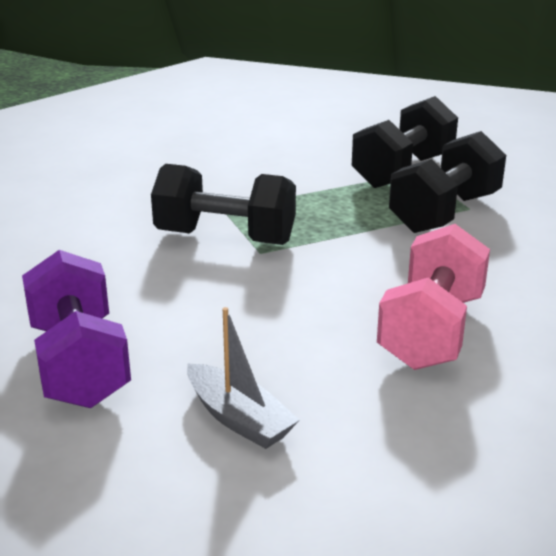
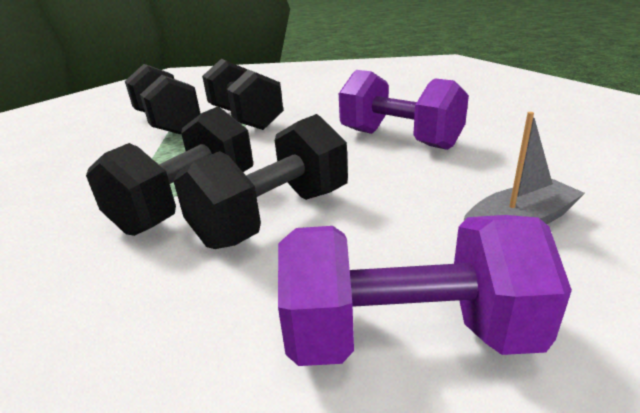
camera: 70 degrees left, 0 degrees up
(214, 283) = (273, 217): none -> black dumbbell
(431, 331) = (399, 139): pink dumbbell -> purple dumbbell

